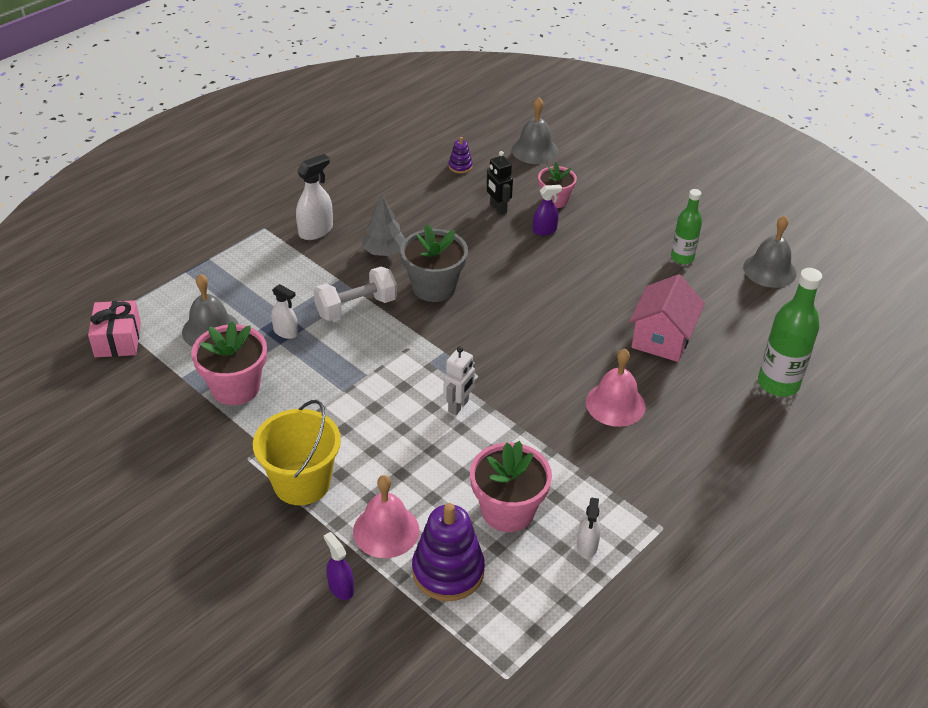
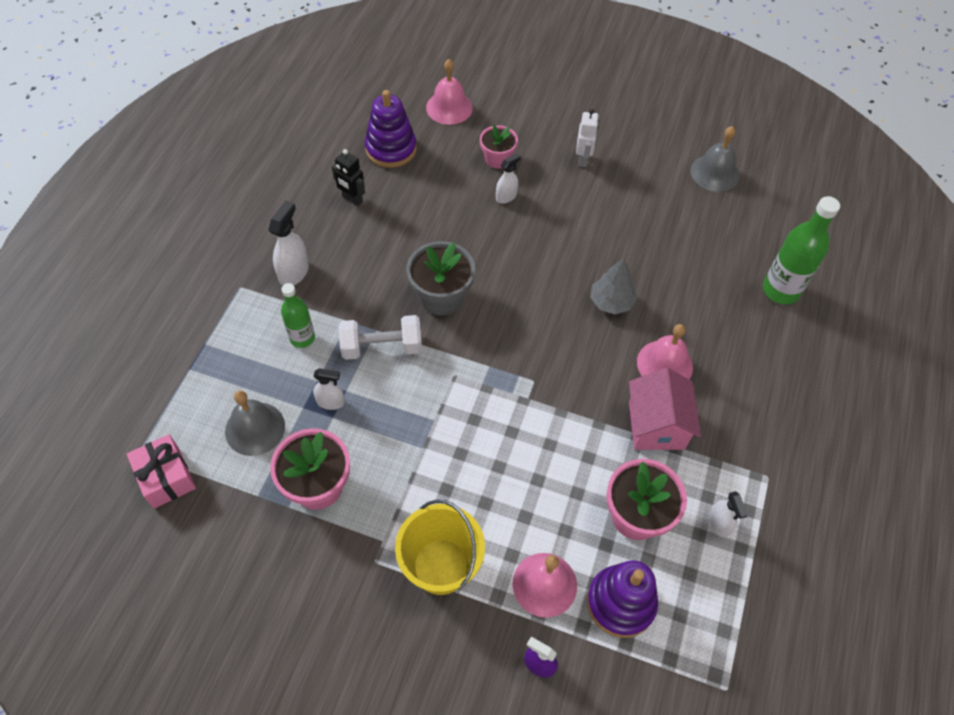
camera: 25 degrees left, 15 degrees up
(356, 307) = (382, 347): white dumbbell -> white dumbbell turned 45 degrees clockwise
(384, 252) = (373, 273): grey tree -> grey tree (611, 302)
(458, 406) = (535, 421): white robot -> white robot (583, 159)
(460, 166) = (391, 149): purple stacking toy -> purple stacking toy, size x2.12
(498, 208) = (451, 186): black robot -> black robot (352, 199)
(534, 150) = (449, 107): grey bell -> pink bell
(544, 230) = (506, 196): purple spray bottle -> white spray bottle
(662, 339) = (666, 279): pink house -> pink house (656, 425)
(682, 258) = (638, 185): green bottle -> green bottle (302, 338)

